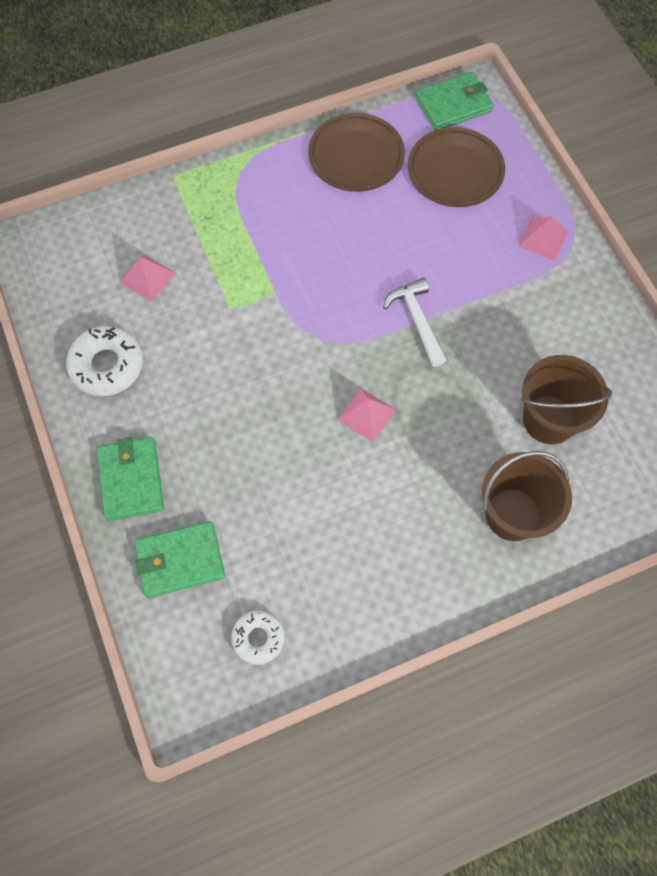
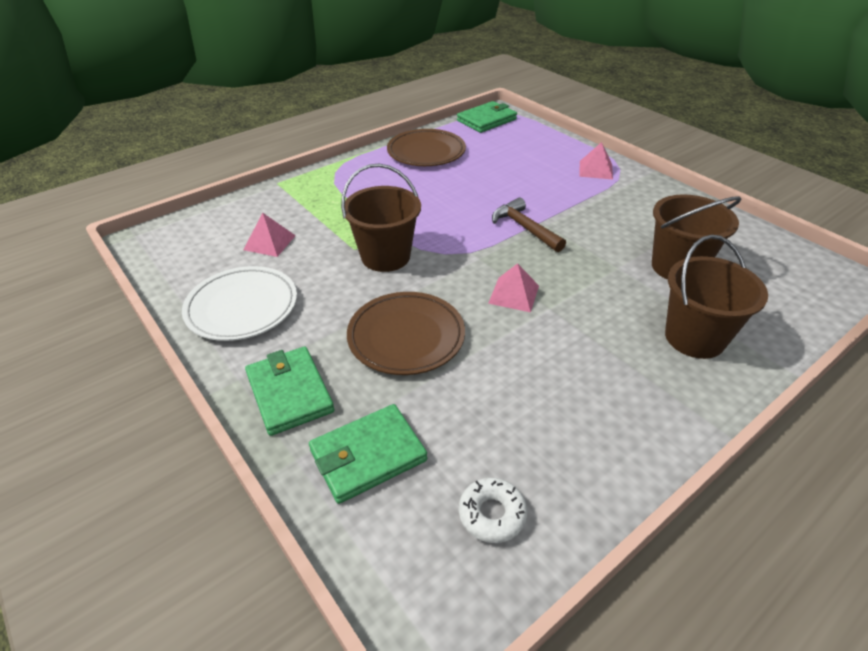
camera: 15 degrees left, 25 degrees down
(107, 365) = (242, 307): white donut -> white plate
(258, 328) = (385, 256): none -> brown bucket
(417, 320) = (524, 228): white hammer -> brown hammer
(455, 171) = (507, 148): brown plate -> brown plate (406, 337)

